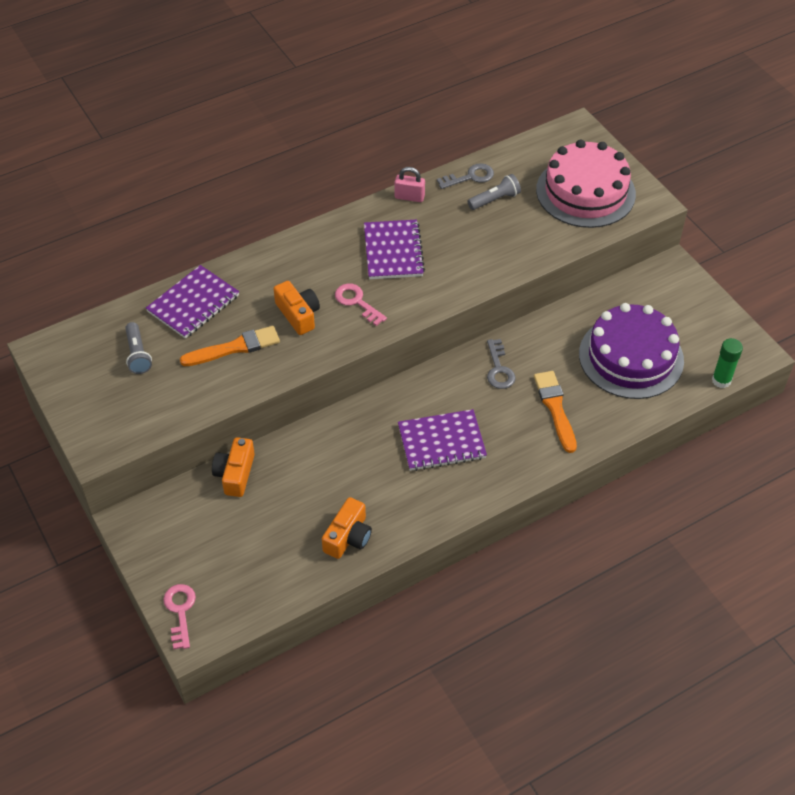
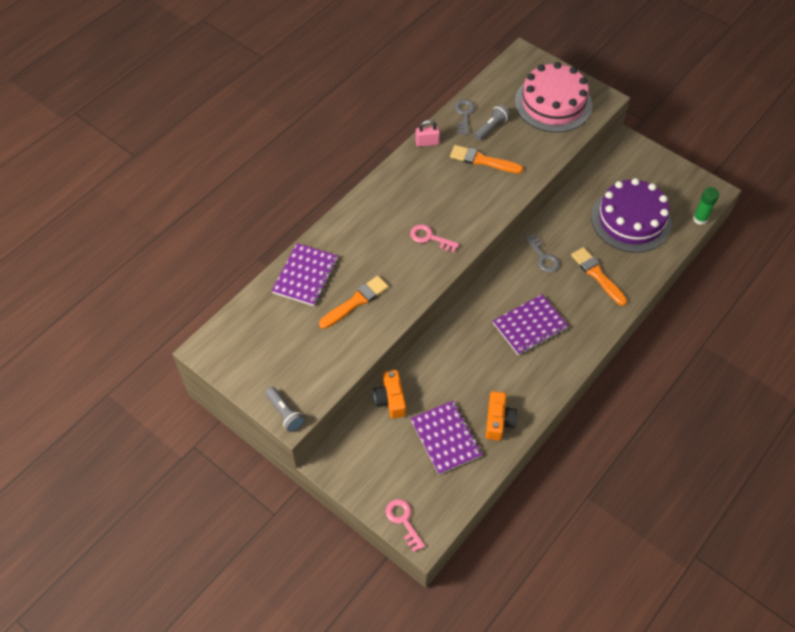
camera: 20 degrees left, 5 degrees up
(138, 354) = (283, 330): grey flashlight -> grey flashlight (285, 413)
(298, 314) = (391, 260): orange camera -> none
(393, 251) = (436, 189): purple notebook -> purple notebook (445, 438)
(465, 234) = (482, 160): none -> orange brush
(470, 177) = (464, 114): grey key -> grey key turned 45 degrees counterclockwise

